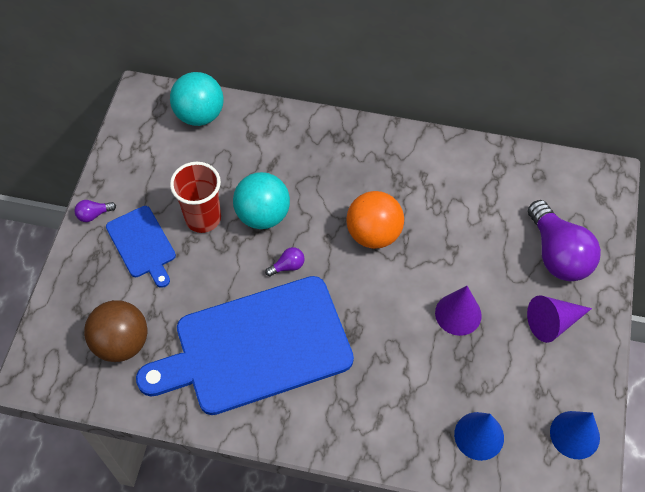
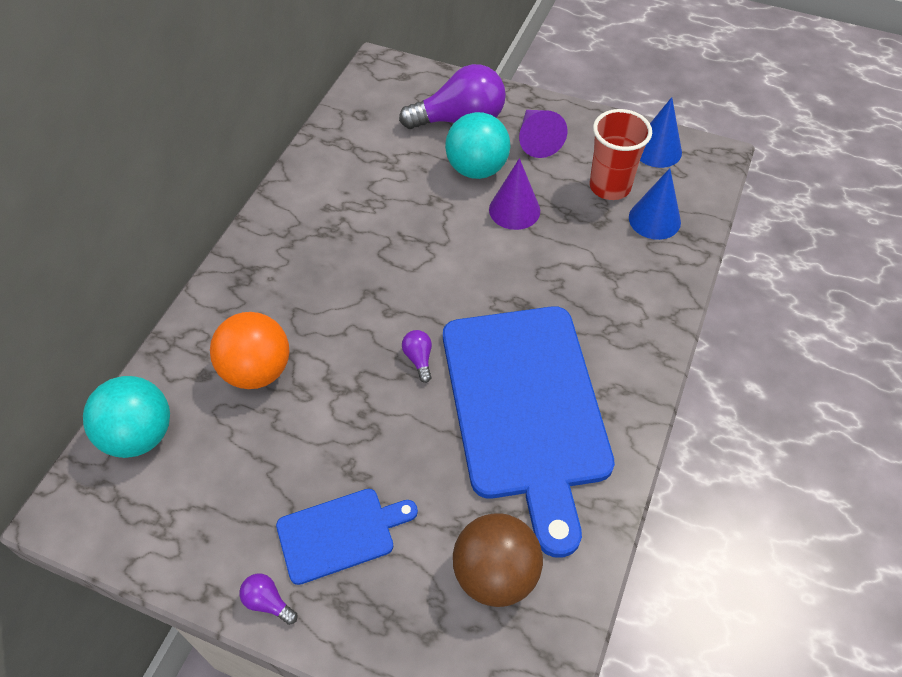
camera: 80 degrees left, 5 degrees down
(94, 215) = (268, 602): purple light bulb -> purple light bulb turned 135 degrees clockwise
(203, 218) = (319, 449): red cup -> red cup (609, 187)
(263, 215) = (335, 376): turquoise ball -> turquoise ball (477, 169)
(373, 234) = (395, 266): orange ball -> orange ball (257, 371)

